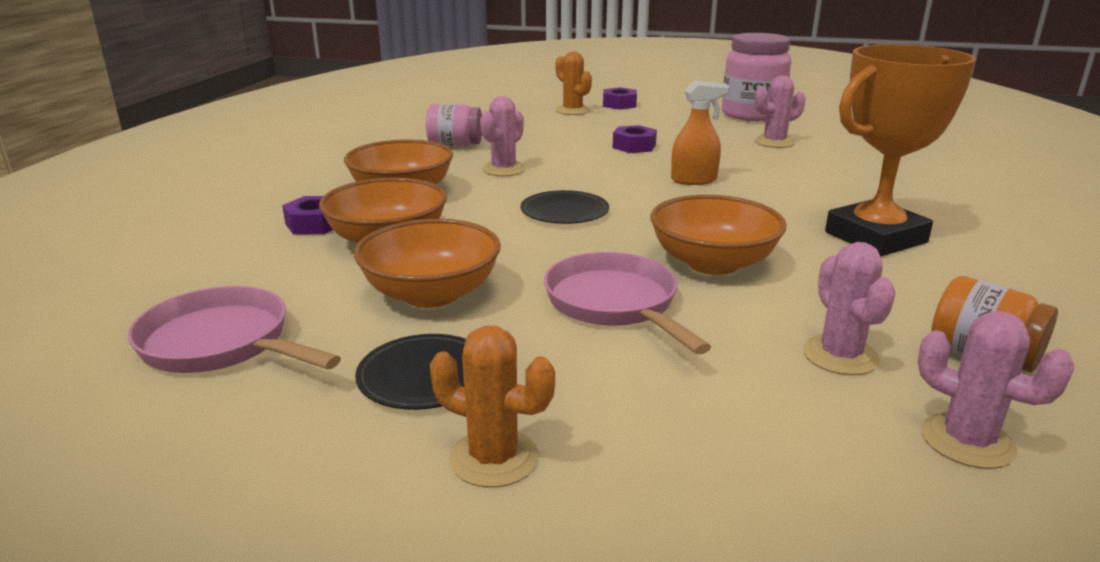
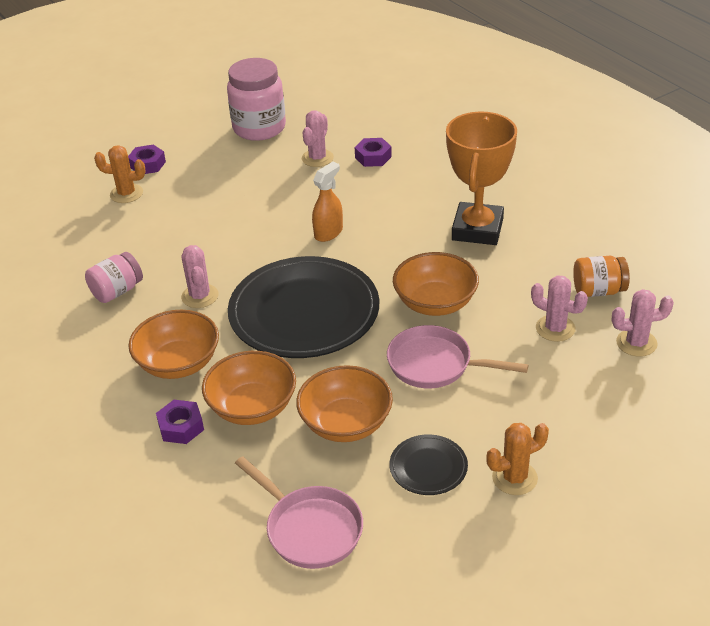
camera: 45 degrees left, 15 degrees up
(222, 344) = (310, 529): pink pan -> pink pan turned 120 degrees counterclockwise
(564, 211) = (304, 312): black plate -> black plate, size x2.25
(634, 146) = (240, 216): purple nut -> purple nut (373, 157)

